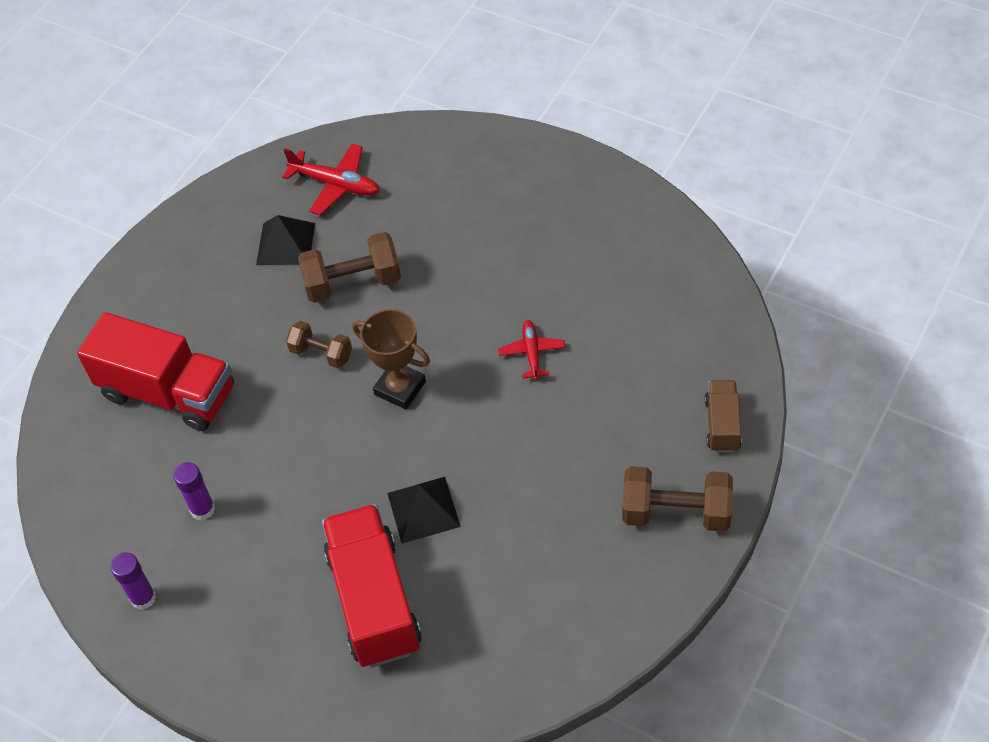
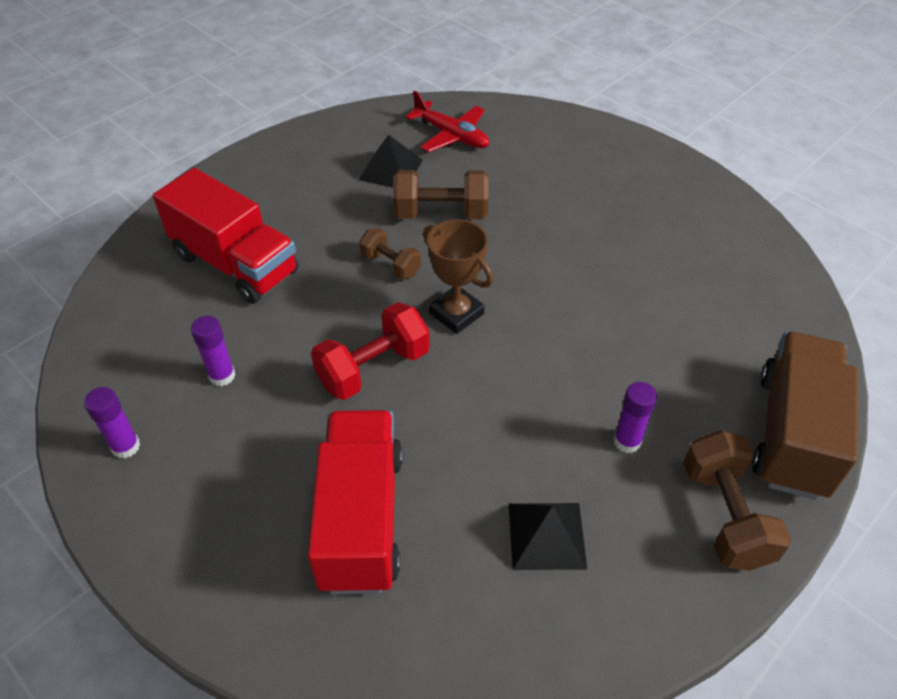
camera: 10 degrees right, 5 degrees down
(340, 464) = (373, 368): none -> red dumbbell
(423, 509) = (444, 435): black pyramid -> black pyramid (546, 535)
(532, 353) = (598, 314): red plane -> none
(583, 470) = (627, 441): none -> purple glue stick
(676, 513) = (725, 515): brown dumbbell -> brown dumbbell turned 60 degrees clockwise
(722, 425) = (792, 434): brown truck -> brown truck, size x1.98

